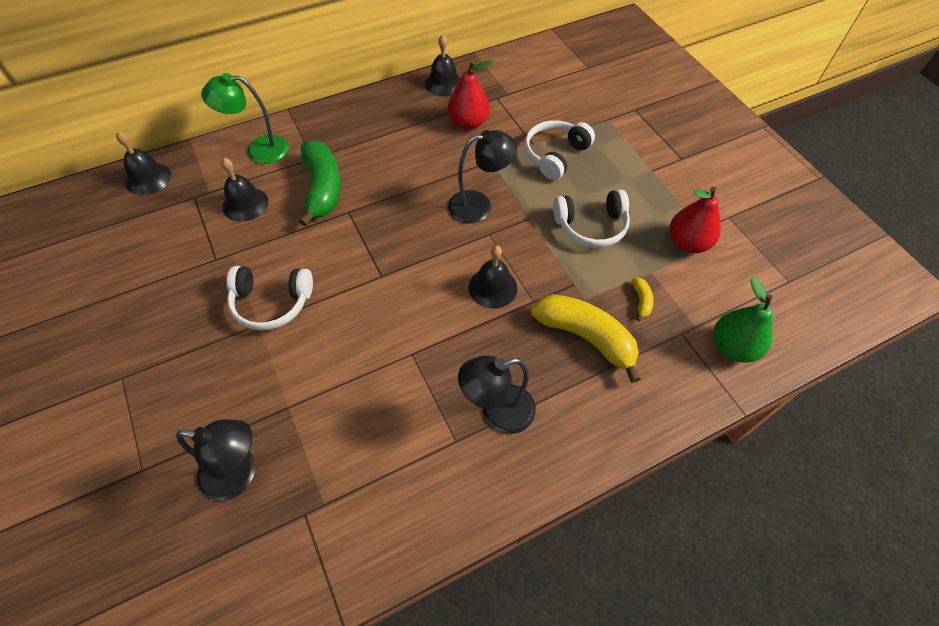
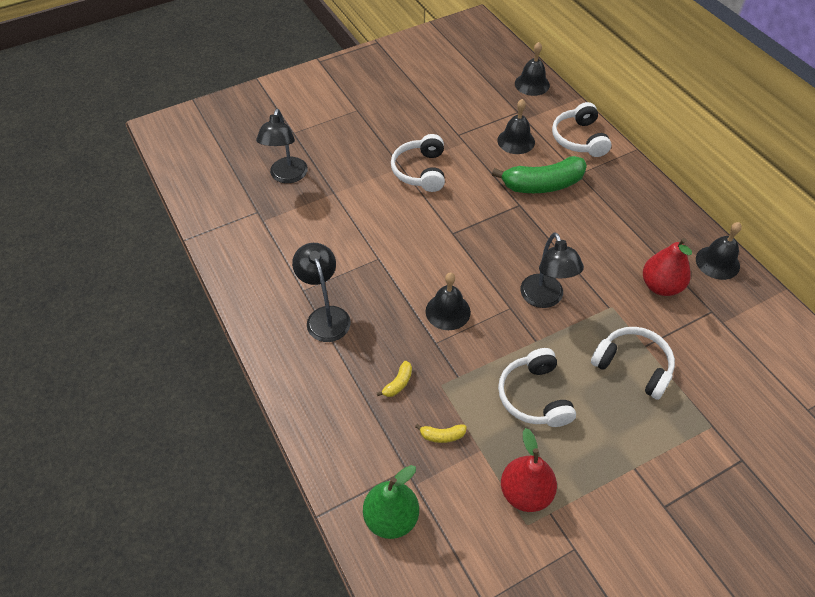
camera: 90 degrees right, 5 degrees down
(259, 150) = (579, 139): green lamp -> white headphones
(585, 337) = (398, 383): yellow banana -> yellow banana, size x0.42

